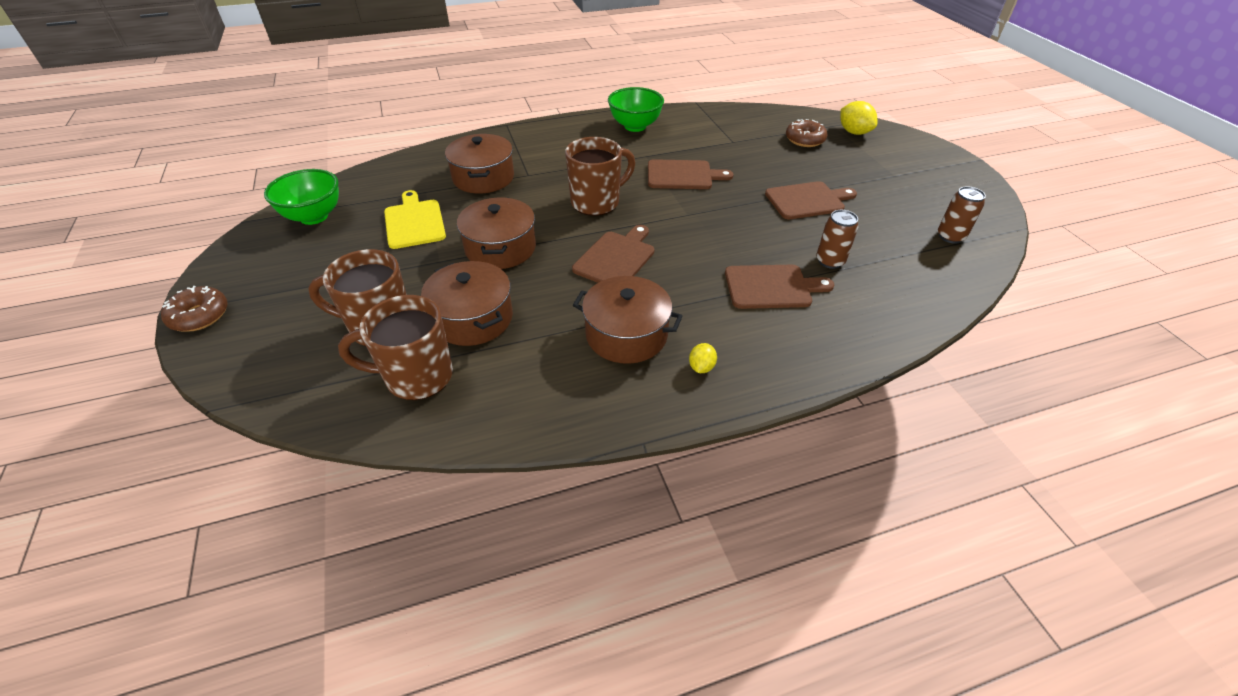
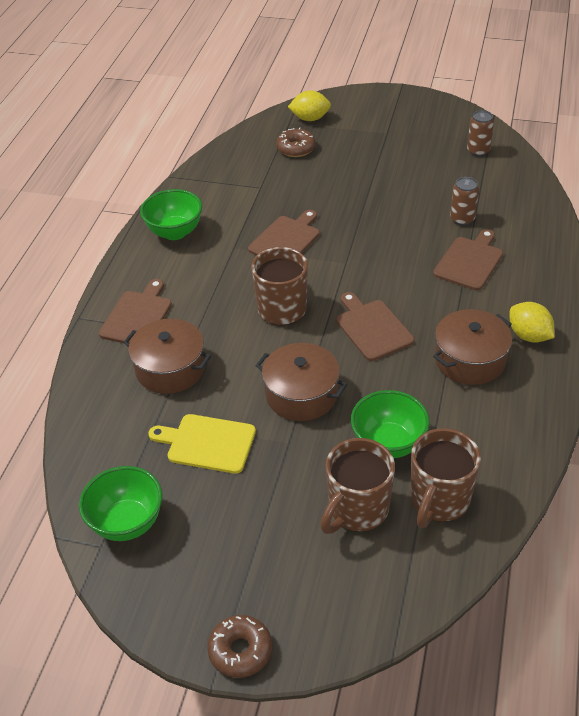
camera: 55 degrees left, 0 degrees up
(472, 318) = (388, 444): brown pot -> green bowl
(701, 367) = (529, 336): yellow lemon -> yellow lemon, size x1.75
(807, 200) = (381, 191): brown cutting board -> brown cutting board (137, 316)

